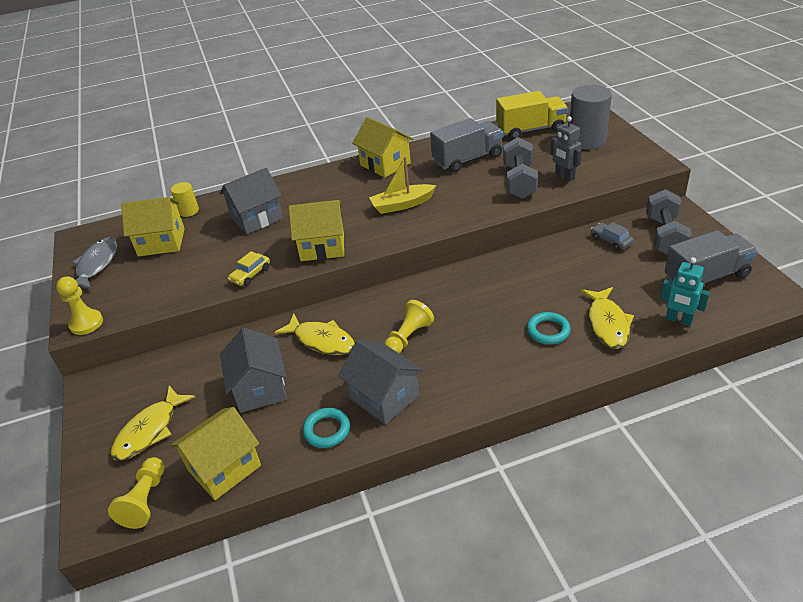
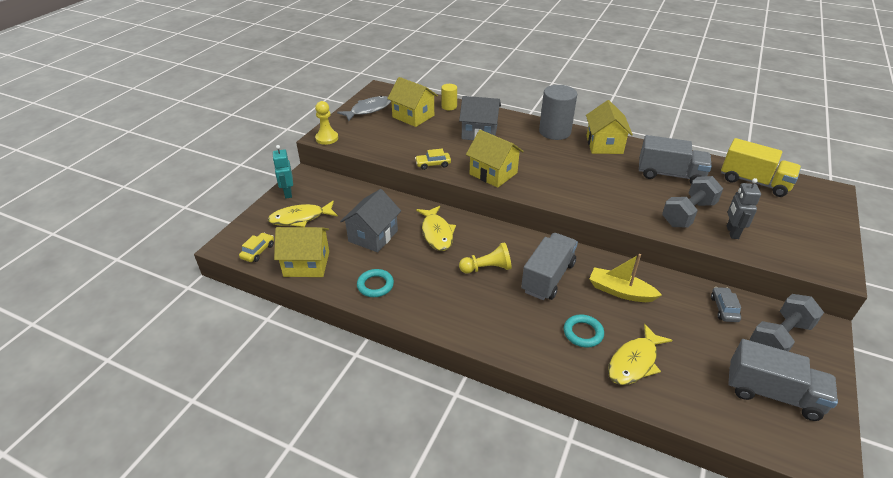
camera: 40 degrees right, 0 degrees up
(145, 500) = (258, 251): yellow pawn -> yellow car
(384, 397) = (427, 292): grey house -> none
(402, 205) = (578, 178): yellow boat -> yellow boat (620, 291)
(467, 308) = (548, 277): none -> grey truck
(587, 140) = (794, 217): grey cylinder -> grey cylinder (554, 132)
(678, 320) = (697, 404): turquoise robot -> turquoise robot (287, 193)

